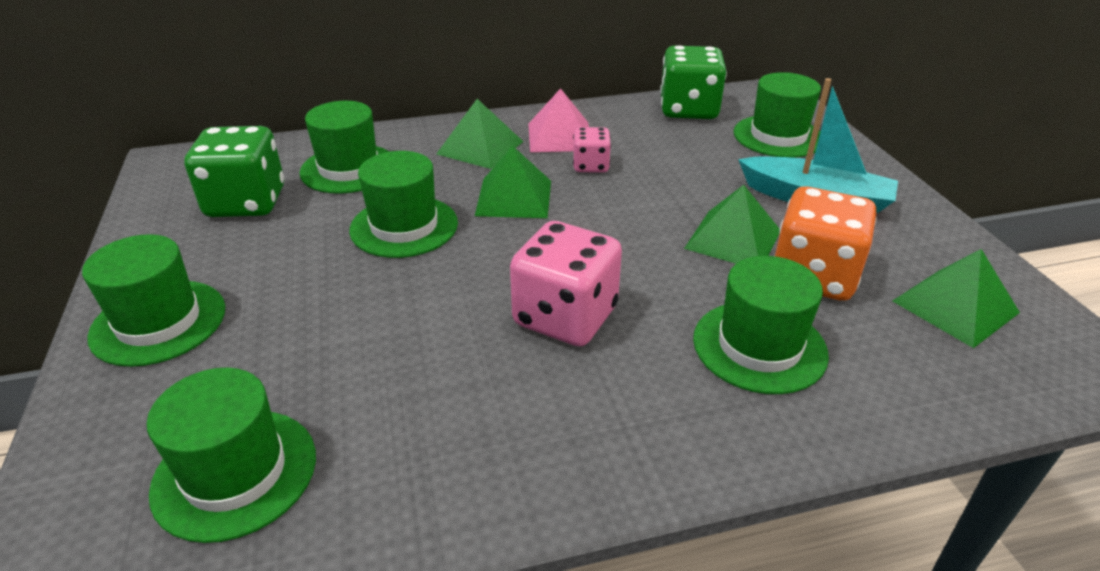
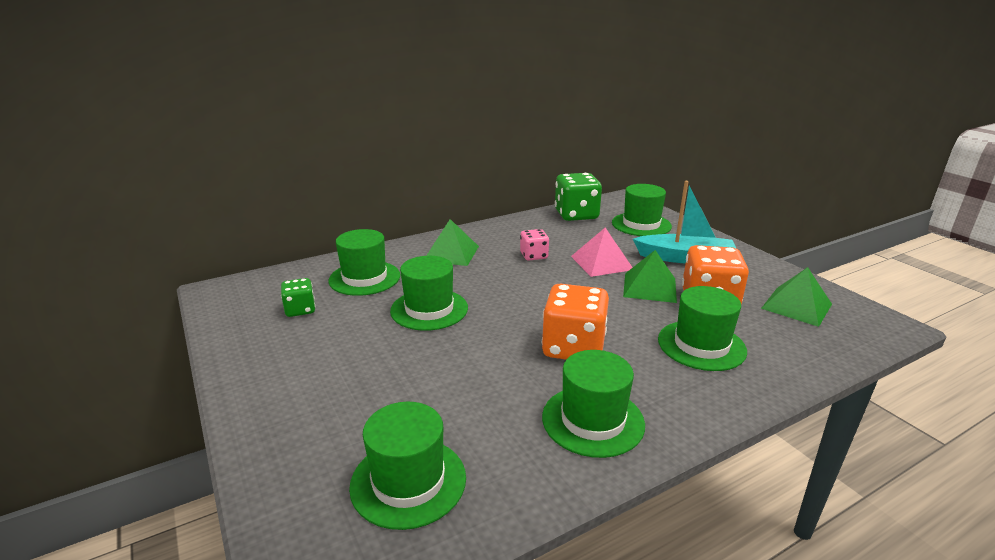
camera: 15 degrees left, 10 degrees down
(158, 322) = (284, 398): green hat -> green hat (593, 420)
(246, 202) = (300, 310): green dice -> green dice, size x0.55
(514, 197) = (494, 281): green pyramid -> none
(560, 136) = (502, 240): pink pyramid -> pink pyramid (601, 263)
(565, 317) = (573, 348): pink dice -> orange dice

